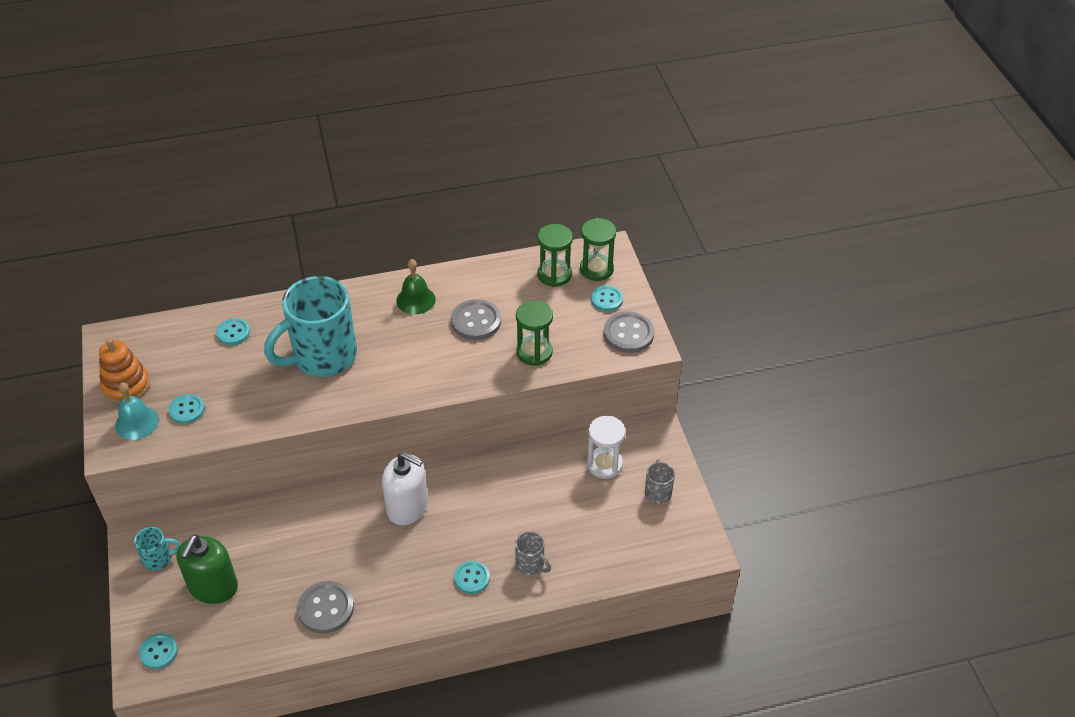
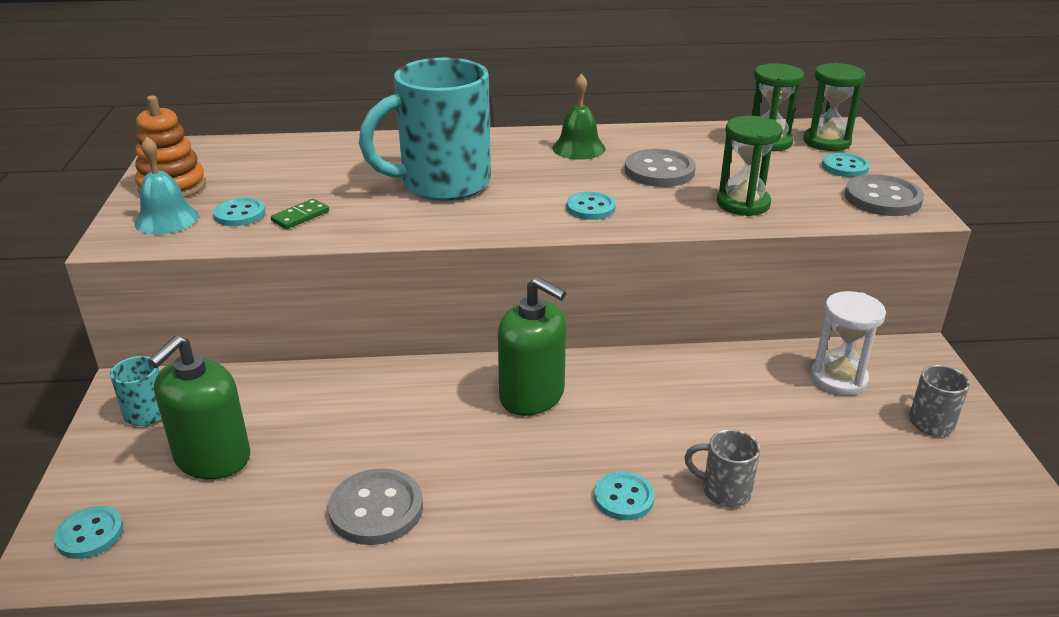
camera: 10 degrees right, 15 degrees down
(230, 407) = (300, 216): none -> green domino
(233, 333) = (332, 156): turquoise button -> turquoise button (590, 208)
(407, 507) = (532, 395): white soap dispenser -> green soap dispenser
(531, 564) = (724, 491): grey mug -> grey mug turned 150 degrees clockwise

